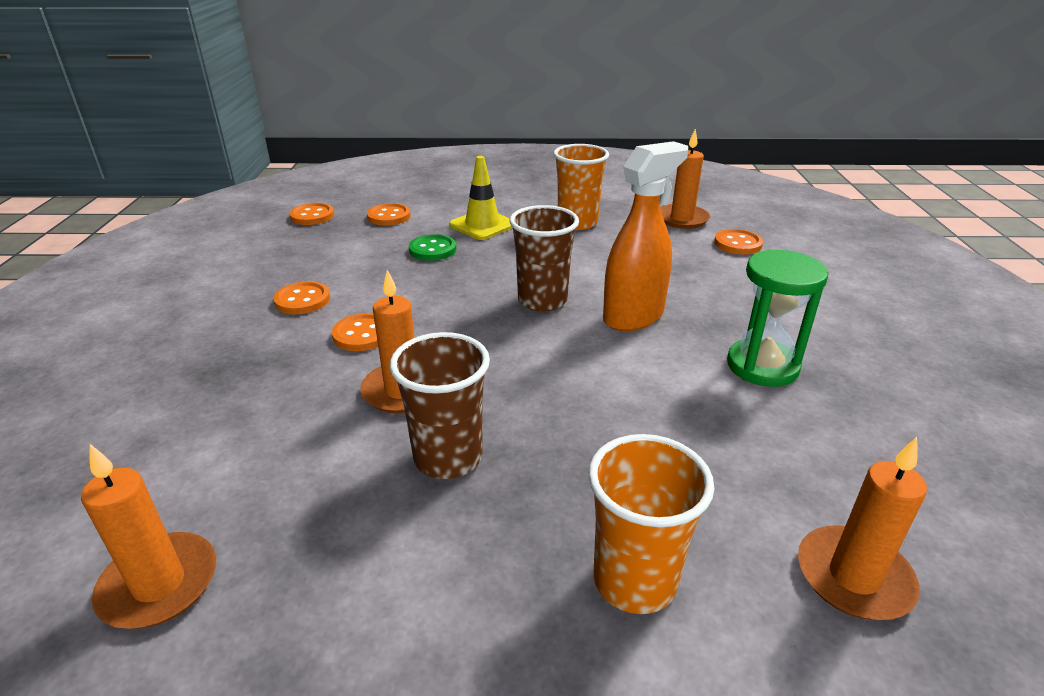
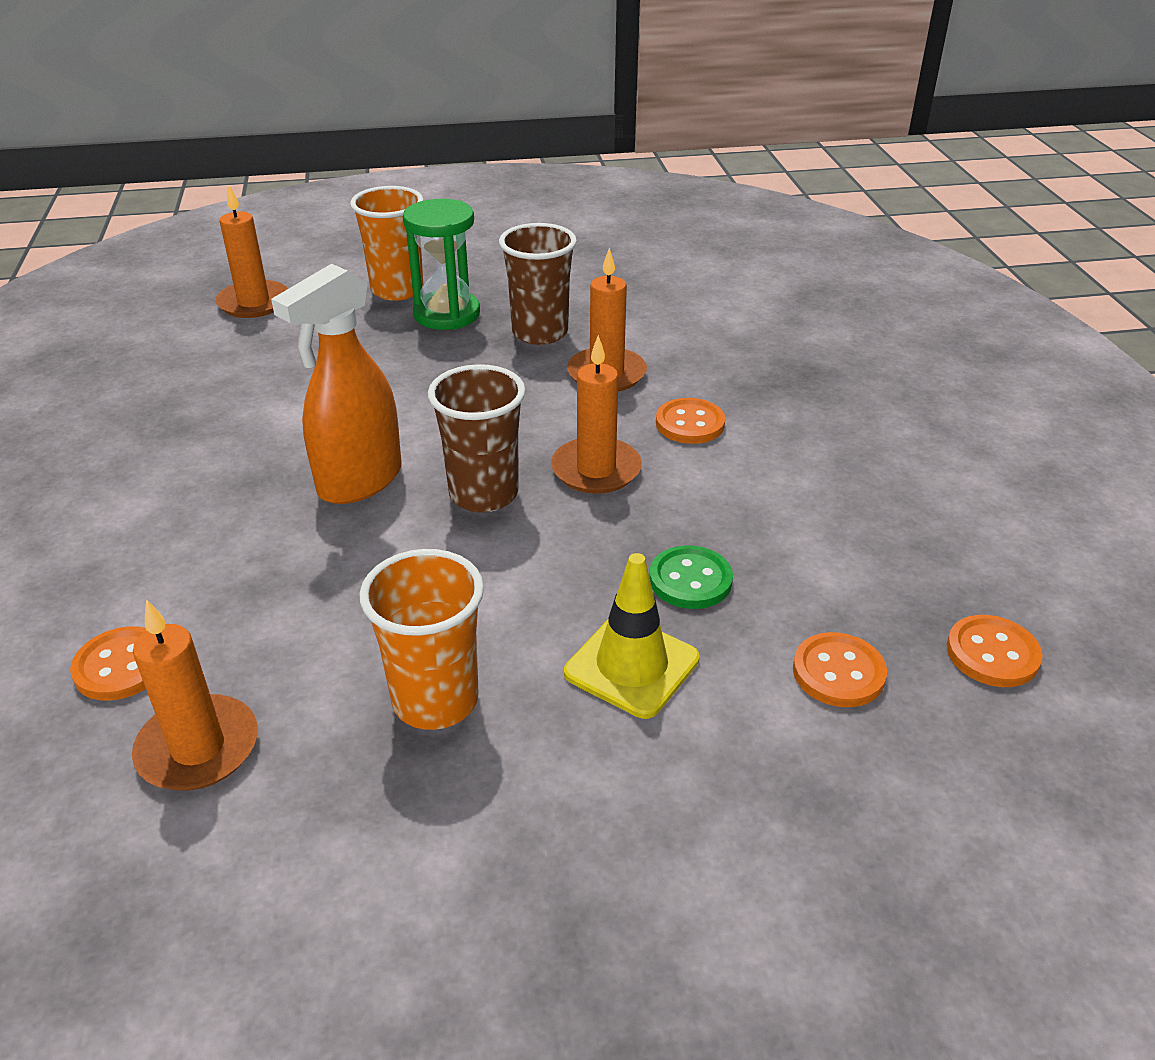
camera: 170 degrees right, 5 degrees up
(159, 584) = (687, 265): orange candle -> orange candle (596, 470)
(302, 300) = (805, 460): orange button -> none
(762, 366) = (226, 433): green hourglass -> green hourglass (447, 314)

